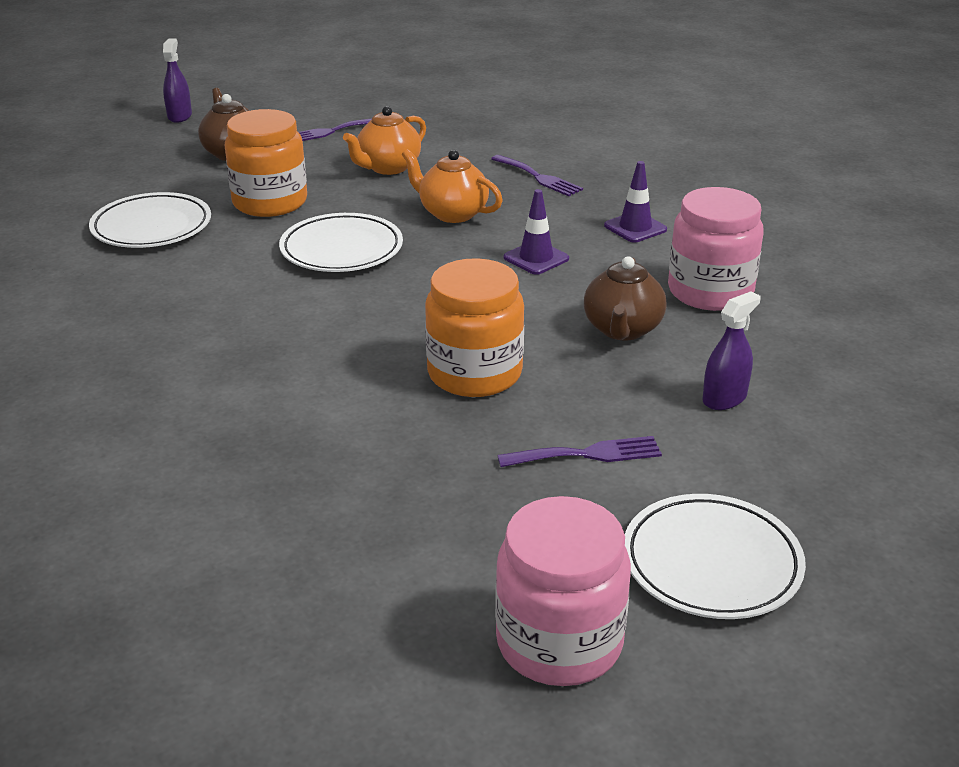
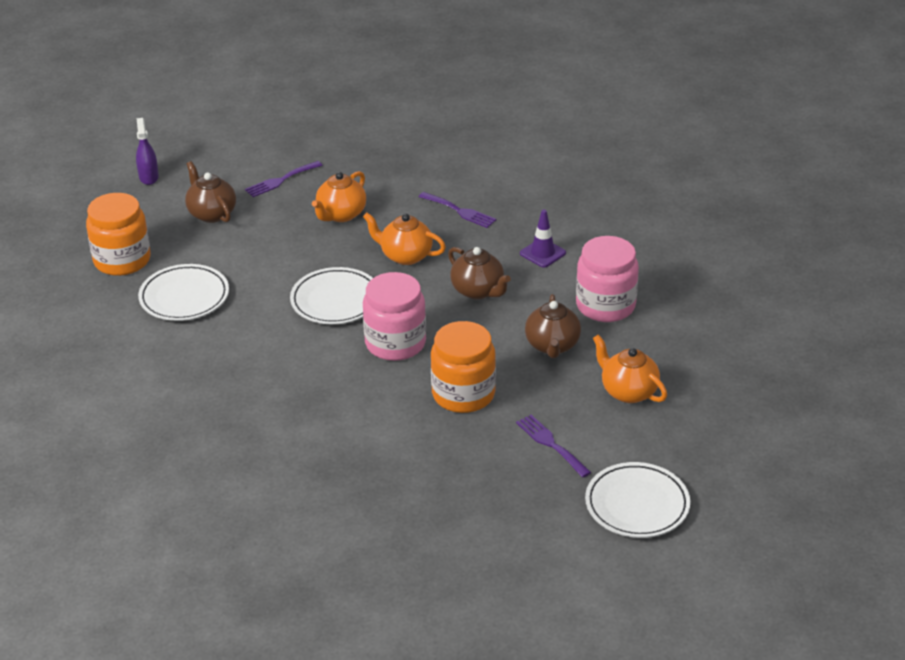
camera: 10 degrees left, 5 degrees up
(270, 202) = (263, 261): orange jar -> orange jar (122, 260)
(536, 258) = (478, 291): purple traffic cone -> brown teapot
(559, 642) = (561, 563): pink jar -> pink jar (395, 343)
(587, 454) = (550, 444): purple fork -> purple fork turned 105 degrees counterclockwise
(724, 398) = (628, 391): purple spray bottle -> orange teapot

